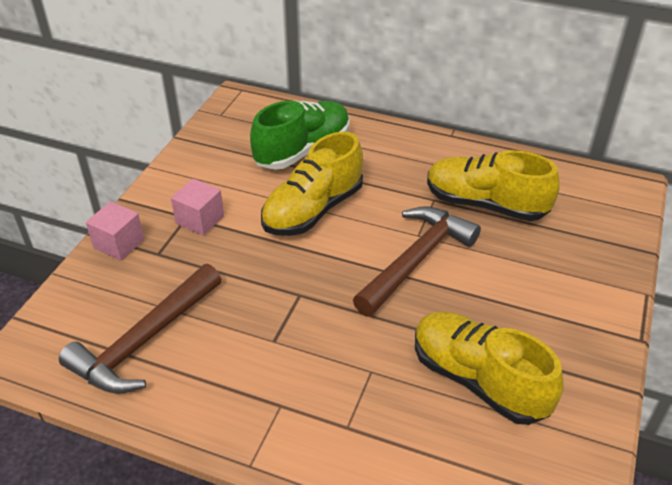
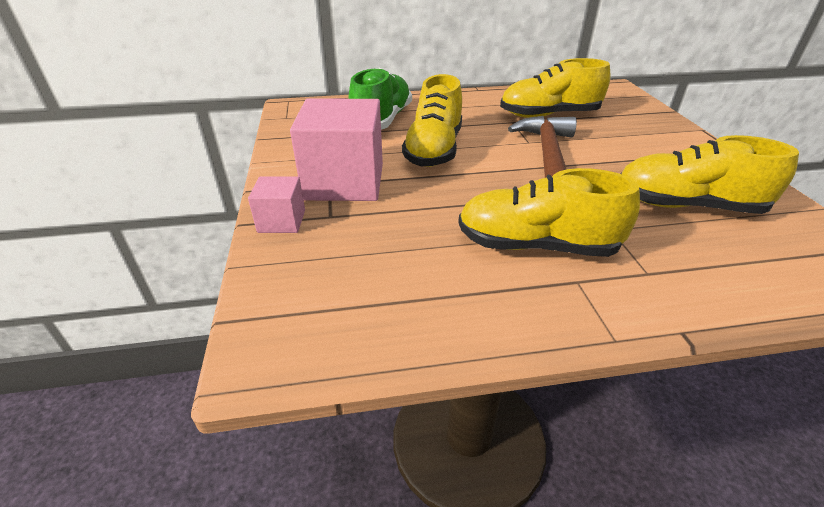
camera: 30 degrees left, 5 degrees down
(145, 341) = (394, 284): brown hammer -> none
(200, 219) = (344, 182): pink cube -> pink cube, size x2.02
(286, 357) = (536, 245): none -> yellow shoe

